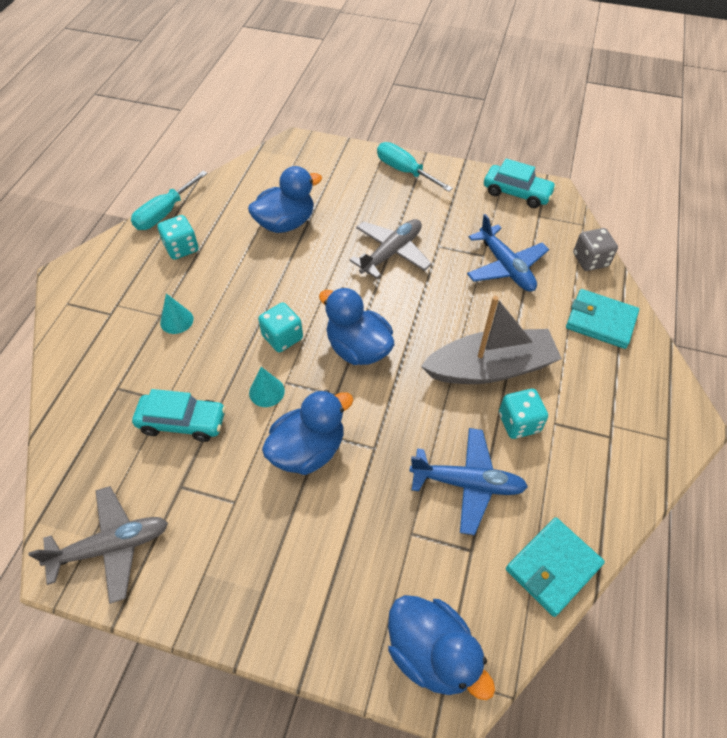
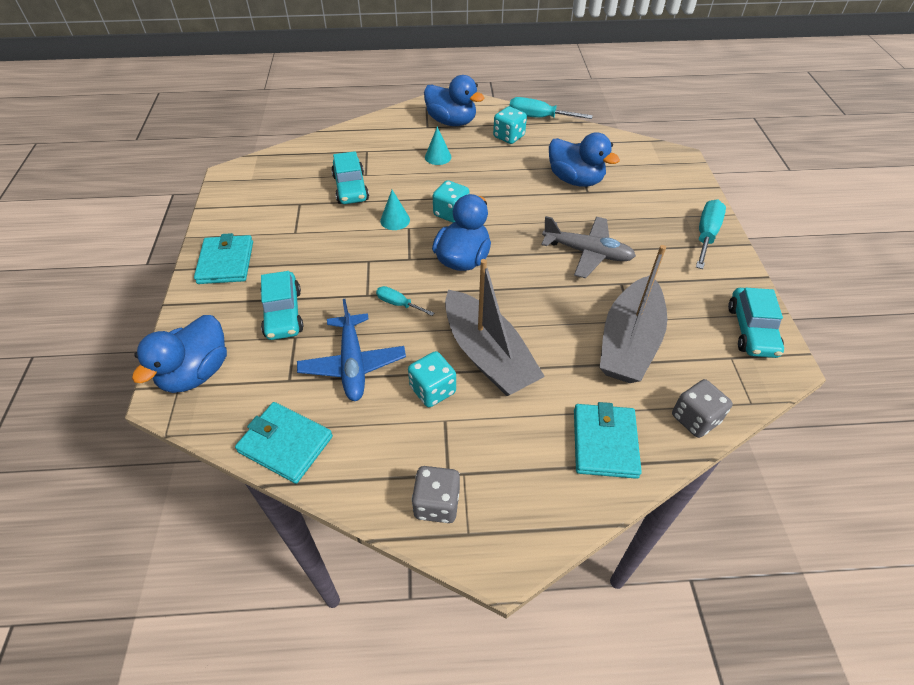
camera: 70 degrees right, 5 degrees down
(112, 546) = (247, 189): grey plane -> none
(253, 595) = (226, 262): none -> turquoise wallet
(308, 450) = (351, 257): blue duck -> blue duck (451, 122)
(371, 539) = (283, 313): none -> turquoise car
(399, 422) = (398, 304): none -> turquoise screwdriver
(505, 267) = (629, 342): blue plane -> grey boat
(638, 453) = (437, 503): none -> grey dice

